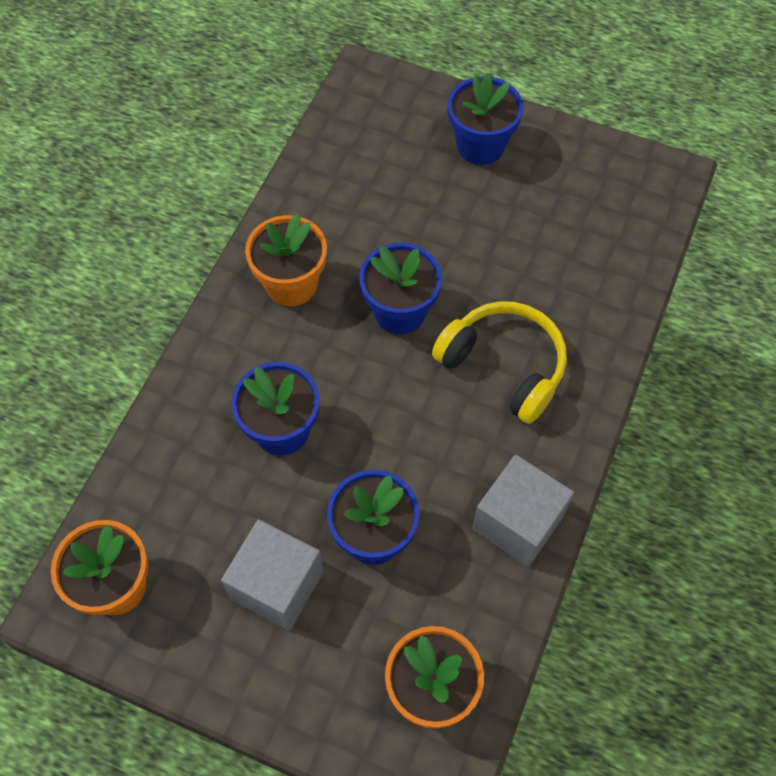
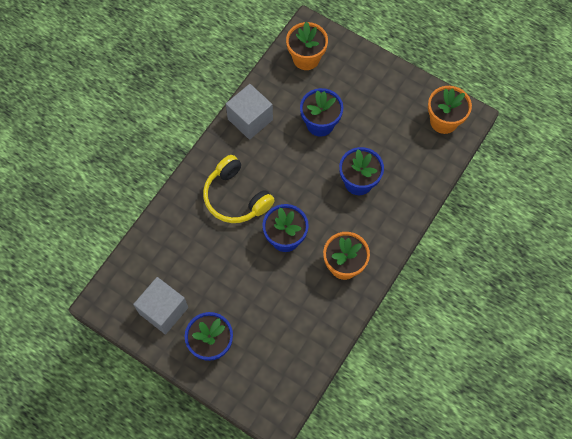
camera: 170 degrees left, 5 degrees up
(277, 585) = (368, 110): grey cube -> grey cube (163, 310)

